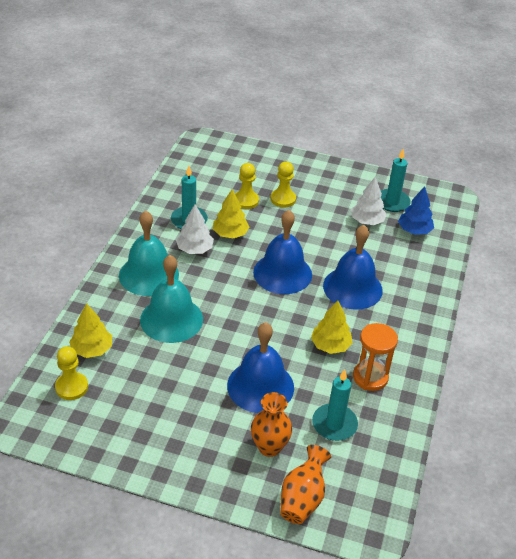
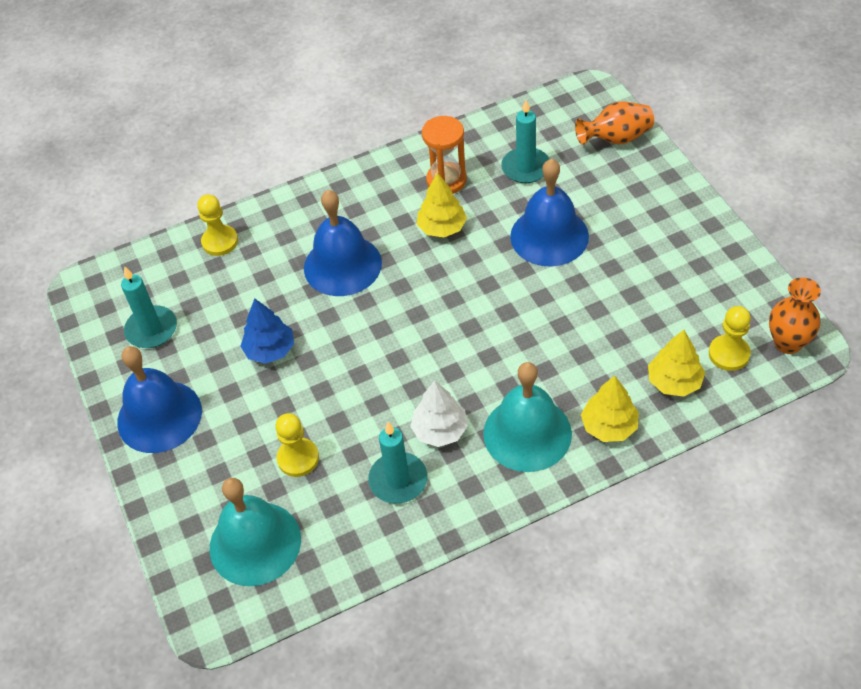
camera: 125 degrees left, 10 degrees up
(171, 319) = (559, 359): turquoise bell -> turquoise bell (255, 543)
(230, 234) = (376, 422): yellow tree -> yellow tree (609, 426)
(269, 447) = (600, 186): orange vase -> orange vase (787, 343)
(282, 273) = (386, 330): blue bell -> blue bell (159, 416)
(283, 199) = (254, 427): yellow pawn -> yellow pawn (220, 242)
(367, 221) = (214, 326): white tree -> none
(414, 230) = (188, 280): blue tree -> blue tree (270, 350)

